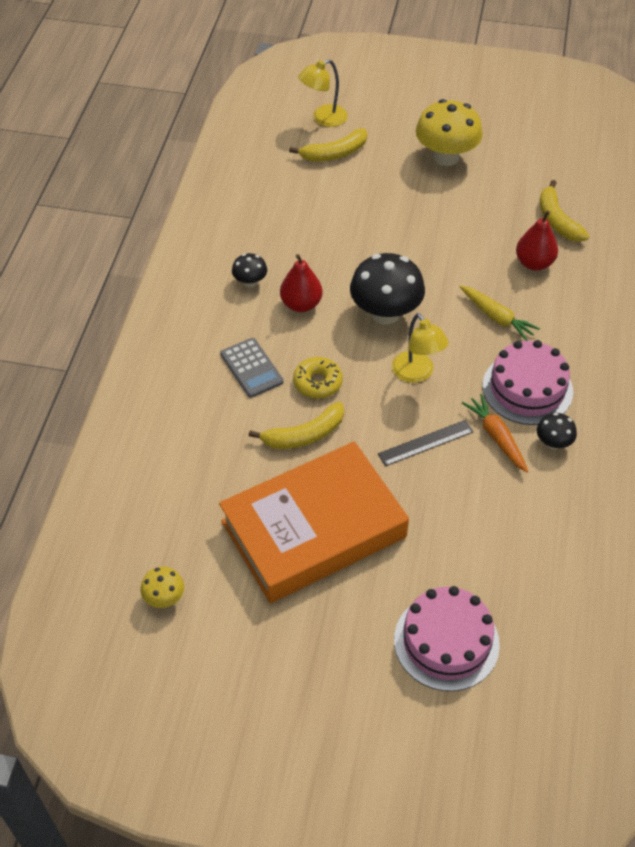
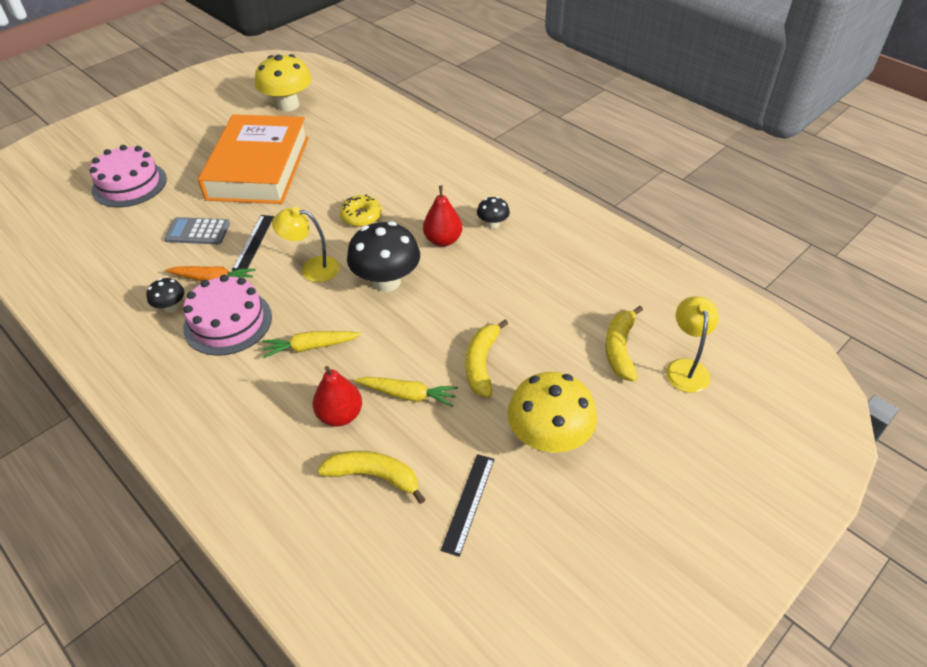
camera: 125 degrees right, 5 degrees down
(164, 598) = (288, 105): yellow mushroom -> yellow mushroom, size x2.04
(251, 368) = (408, 192): grey calculator -> grey calculator (198, 231)
(304, 435) = (327, 192): yellow banana -> yellow banana (482, 363)
(482, 238) = (408, 395): none -> yellow carrot
(528, 171) = (468, 503): none -> black ruler

